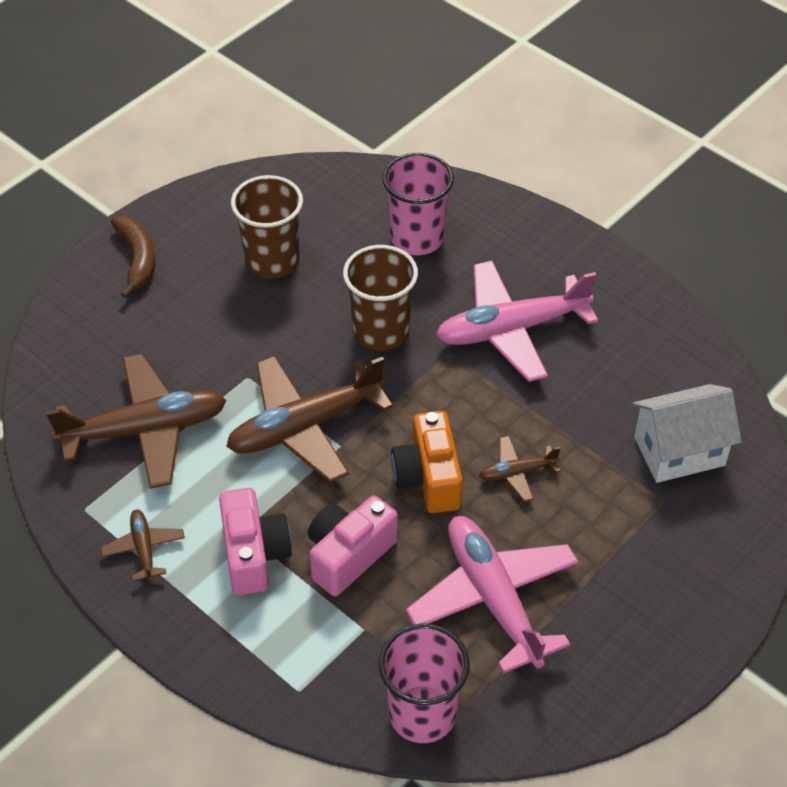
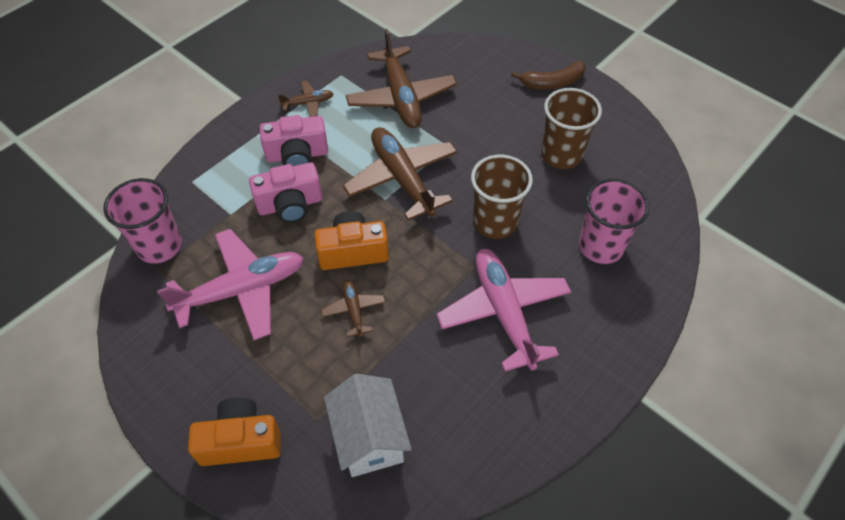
camera: 90 degrees right, 5 degrees up
(348, 555) = (290, 205): pink camera -> pink camera turned 120 degrees clockwise
(700, 574) = (241, 441): none -> orange camera

